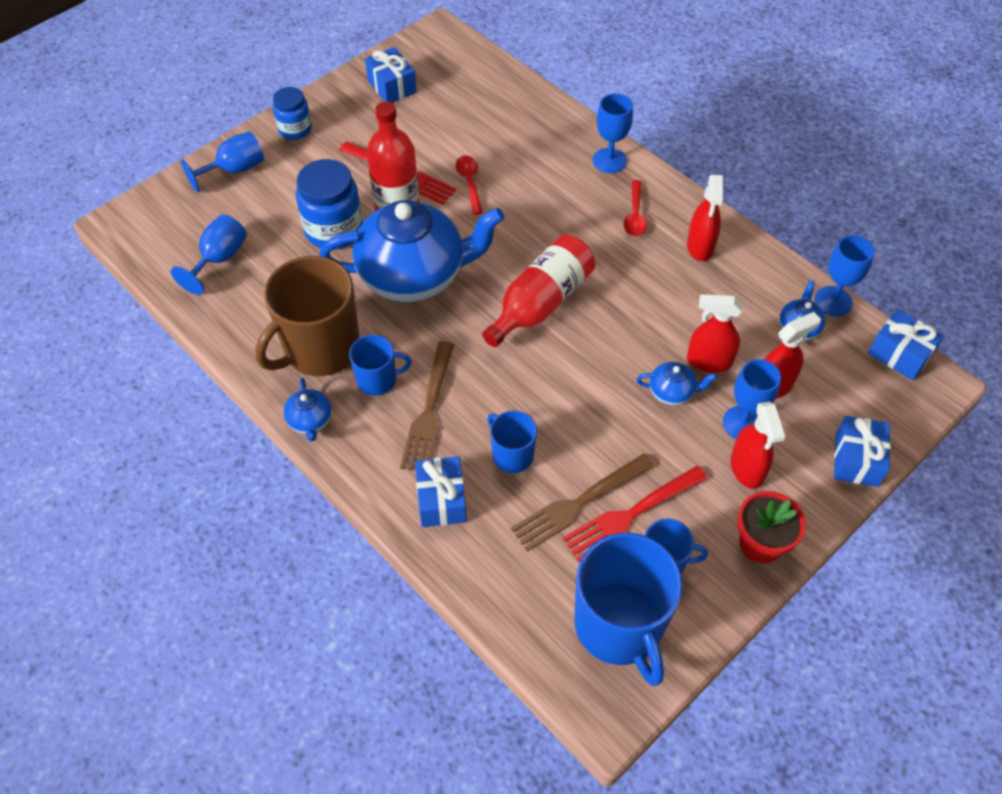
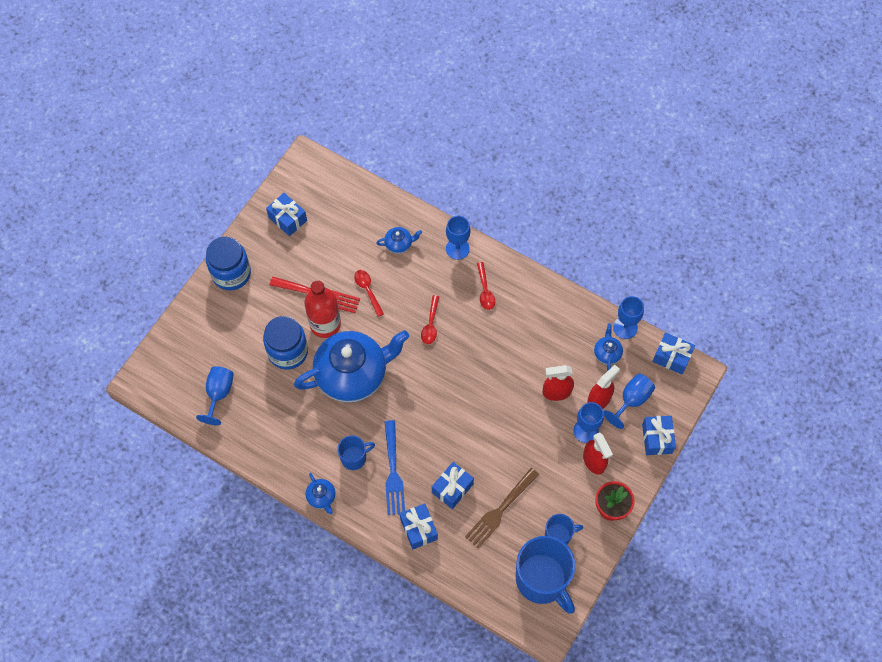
camera: 15 degrees left, 10 degrees up
(234, 170) = (201, 319): blue goblet -> blue goblet (631, 400)
(295, 129) = (231, 273): blue jar -> blue jar, size x1.62
(320, 349) = (310, 445): brown mug -> none
(429, 410) = (393, 471): brown fork -> blue fork
(512, 455) = (452, 488): blue mug -> blue gift
(541, 303) = (441, 375): red bottle -> none
(545, 239) = (431, 324): none -> red spoon
(632, 513) = (533, 508): red fork -> none
(672, 392) = (538, 420): blue teapot -> blue teapot (399, 244)
(700, 246) = (533, 305): red spray bottle -> none

